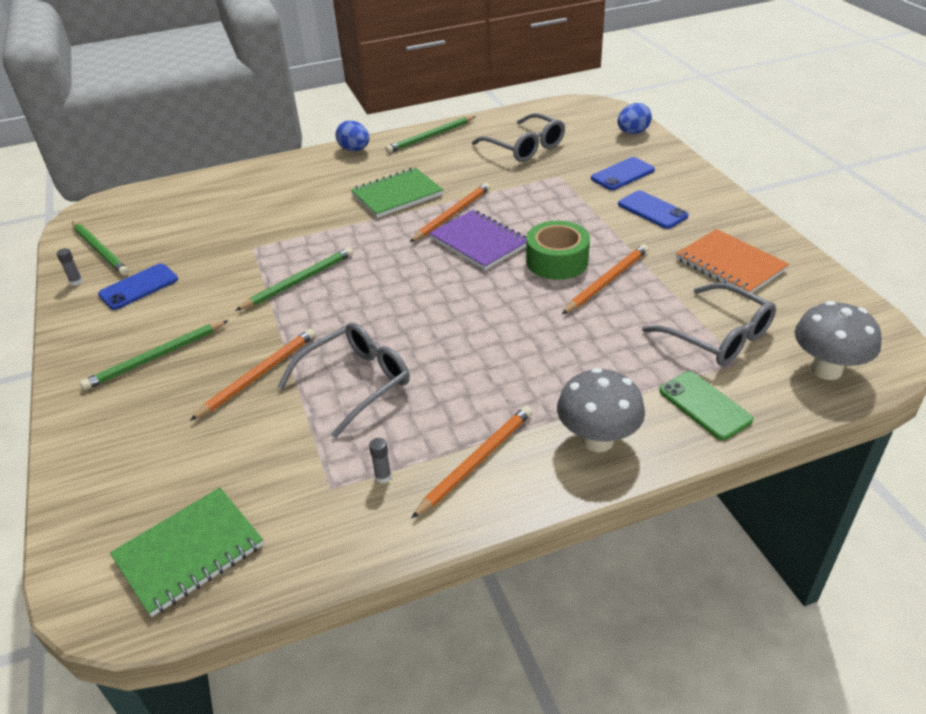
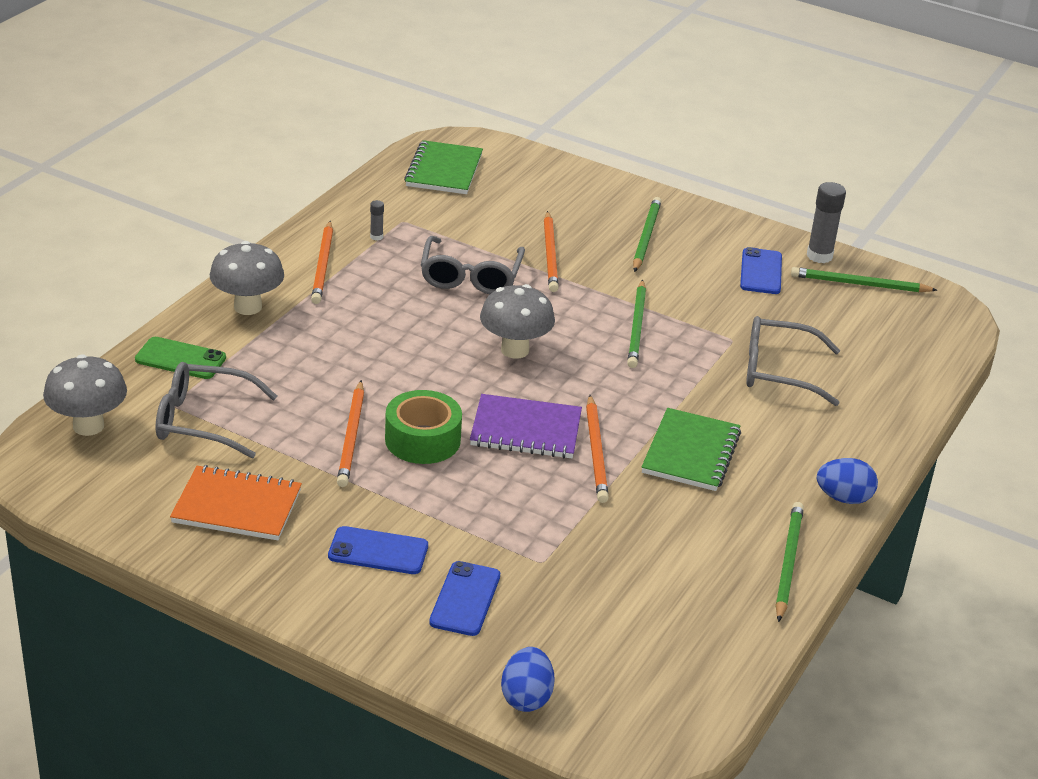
camera: 135 degrees right, 5 degrees down
(76, 282) = (819, 256): grey glue stick -> grey glue stick, size x2.03
(411, 299) = (515, 350): none -> grey mushroom
(525, 147) = (642, 596): grey glasses -> grey glasses (778, 371)

